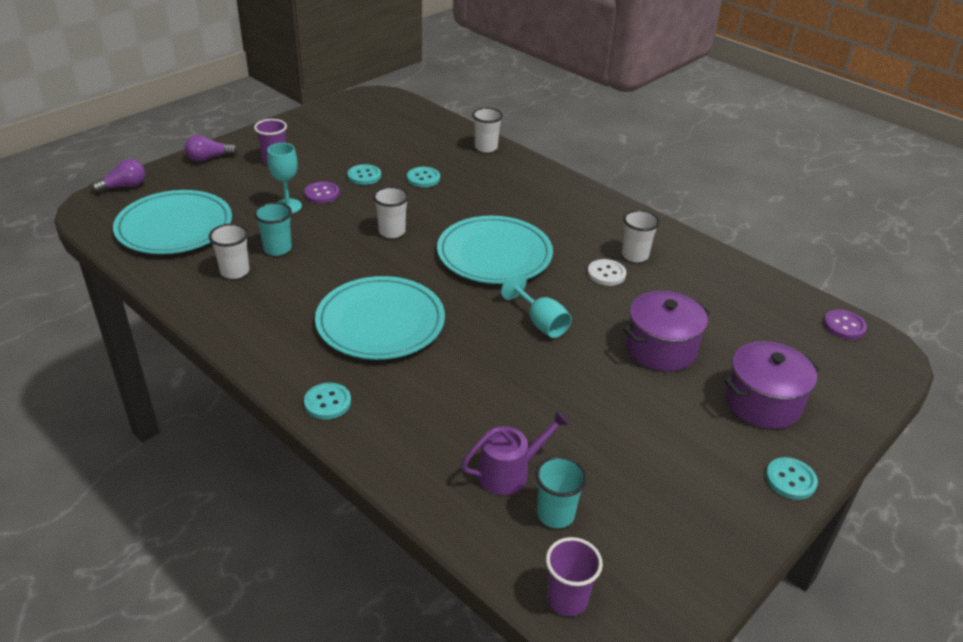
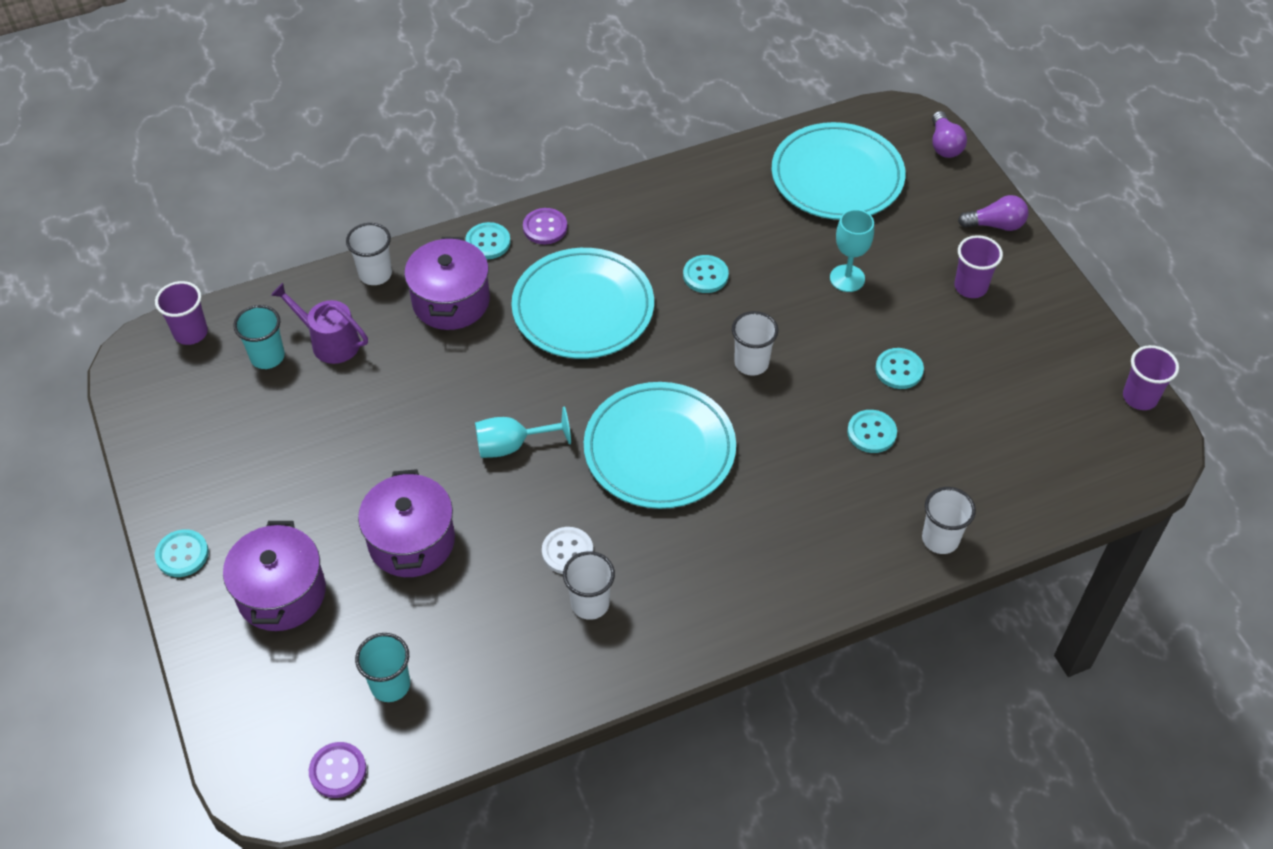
camera: 115 degrees right, 15 degrees up
(209, 158) = (995, 225): purple light bulb -> purple light bulb turned 90 degrees clockwise
(235, 271) = (727, 212): white cup -> white cup (375, 274)
(277, 249) = (757, 253): turquoise cup -> turquoise cup (390, 685)
(313, 268) = (705, 275): none -> turquoise button
(322, 194) = (866, 316): purple button -> purple button (545, 227)
(341, 102) = (1139, 397): none -> purple cup
(413, 404) = (451, 301): none -> purple pot
(509, 472) = (330, 342): purple watering can -> purple watering can turned 120 degrees clockwise

